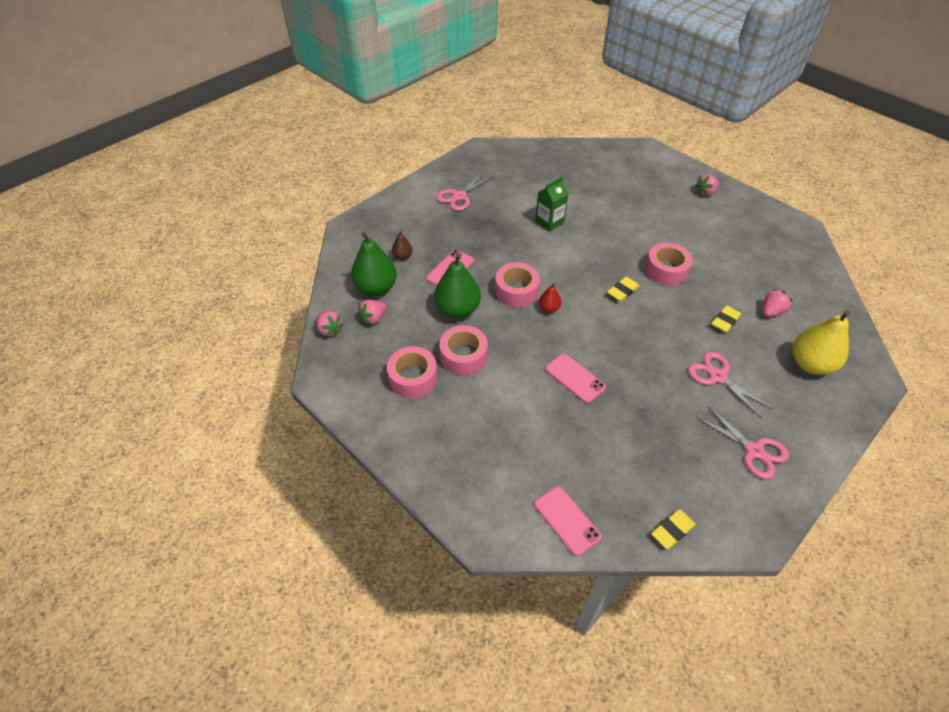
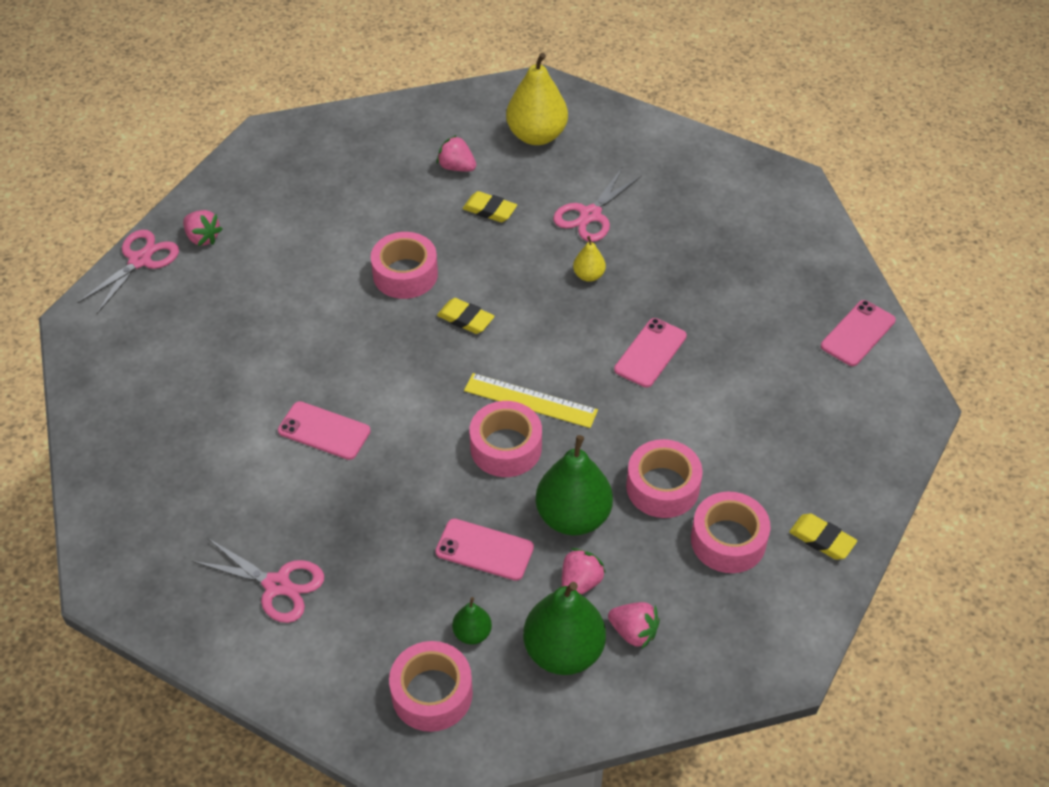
camera: 105 degrees left, 0 degrees up
(329, 330) = (682, 690): pink strawberry -> pink strawberry (580, 583)
(377, 237) = (432, 693): none -> pink tape
(402, 256) = (472, 633): brown pear -> green pear
(549, 222) = (324, 431): green carton -> pink phone
(549, 308) = (530, 400): red pear -> yellow ruler
(654, 361) = (588, 275): none -> yellow pear
(672, 530) = (822, 245): yellow eraser -> yellow eraser (822, 539)
(754, 450) = (687, 183): pink scissors -> pink scissors (140, 260)

